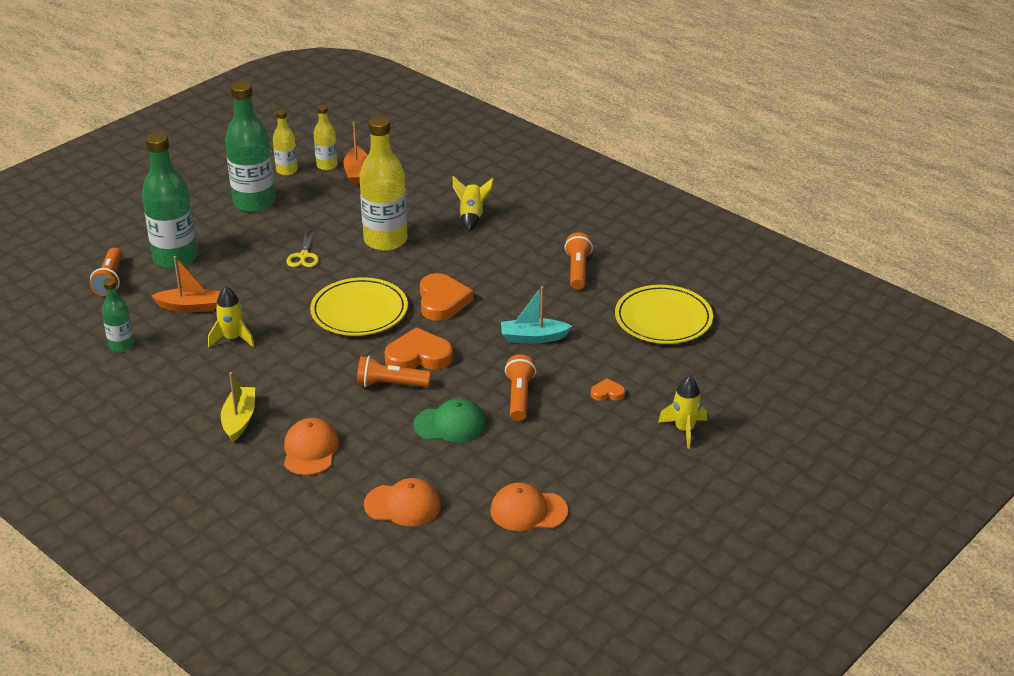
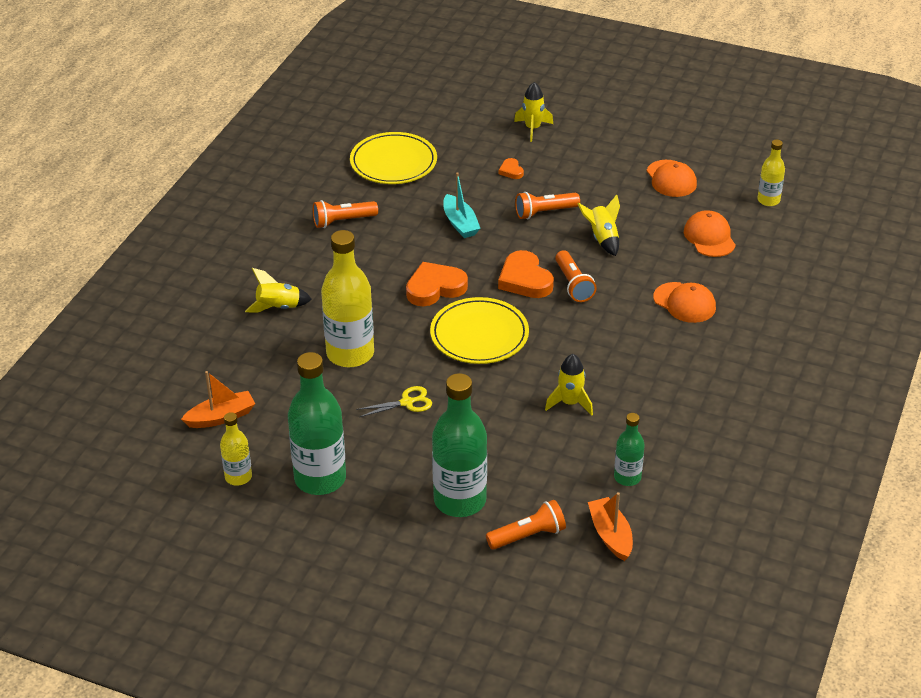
camera: 110 degrees left, 5 degrees up
(190, 307) = (538, 453): orange boat -> orange boat (610, 535)
(239, 420) = (677, 356): yellow boat -> none
(310, 450) = (684, 303): orange cap -> orange cap turned 120 degrees counterclockwise
(327, 165) = (214, 447): yellow bottle -> yellow bottle (768, 200)
(450, 424) = (602, 239): green cap -> yellow rocket

